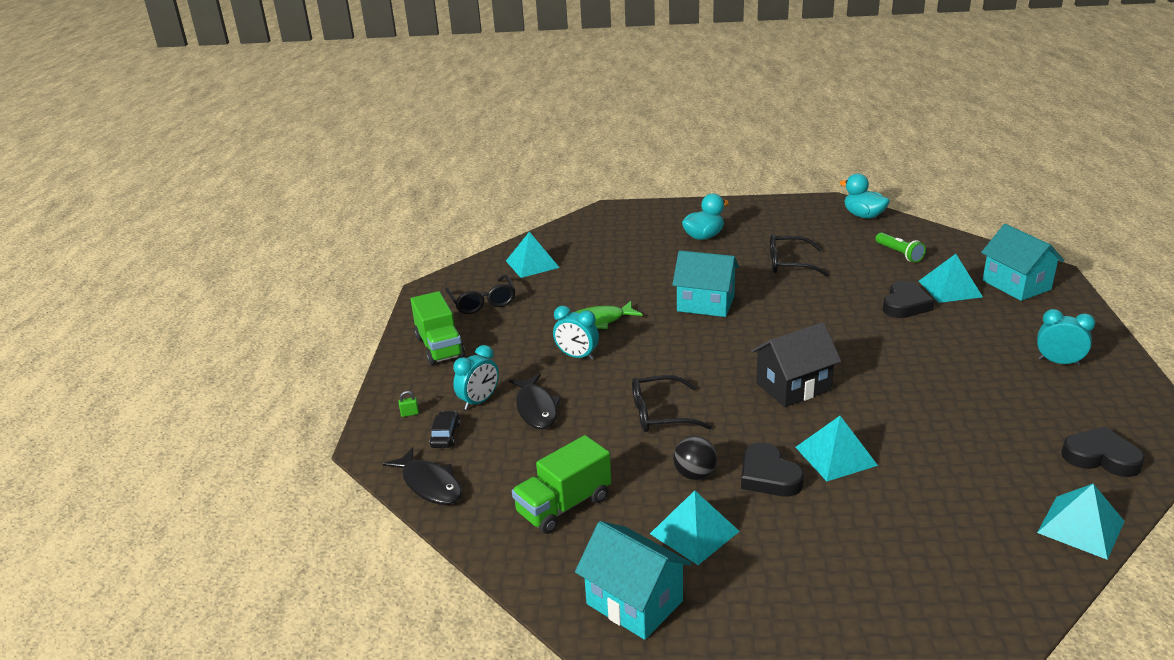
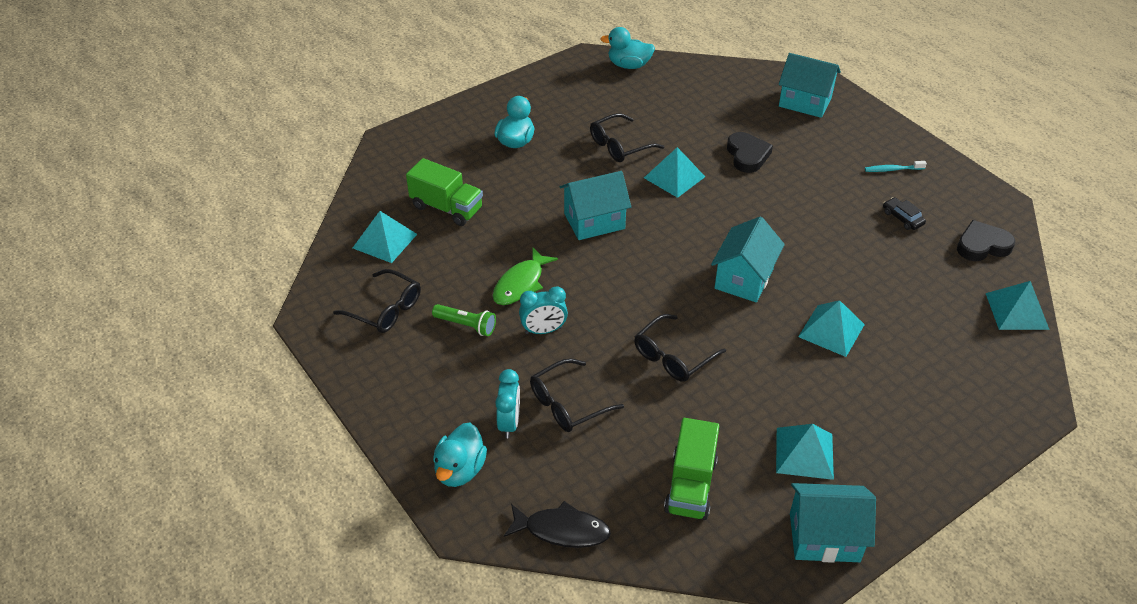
camera: 40 degrees left, 15 degrees up
(410, 413) = (460, 470): green padlock -> turquoise duck
(440, 347) = (403, 382): green truck -> green truck (447, 208)
(445, 435) = (519, 474): black car -> black car (902, 218)
(536, 408) = (568, 404): black fish -> black glasses
(695, 474) = (755, 401): black ball -> none
(768, 476) = (805, 373): black heart -> none
(793, 387) = (744, 278): black house -> turquoise house
(899, 254) = (695, 100): green flashlight -> green flashlight (466, 325)
(950, 289) = (764, 125): turquoise pyramid -> turquoise pyramid (674, 177)
(1058, 362) = (892, 169): turquoise clock -> turquoise toothbrush

